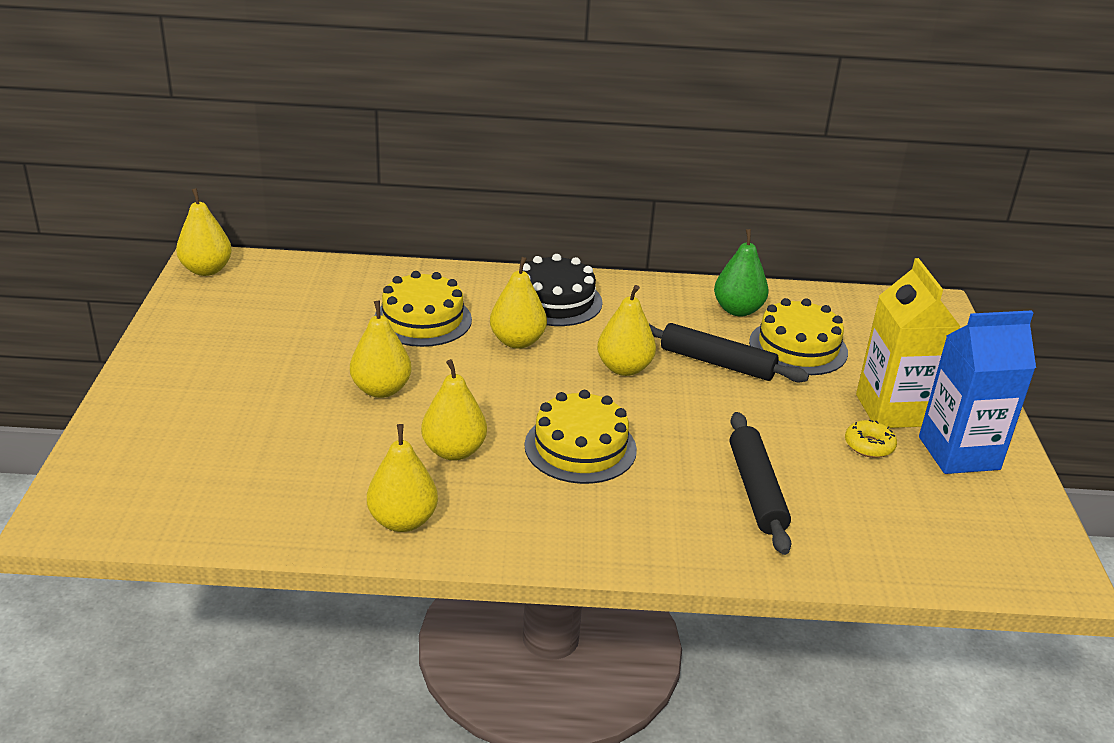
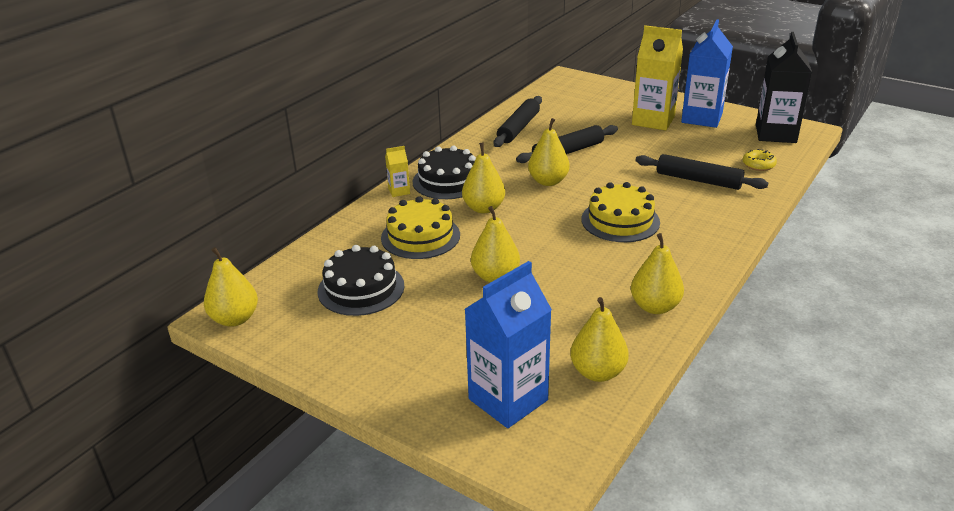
camera: 55 degrees left, 0 degrees up
(167, 459) = (508, 399): none -> blue carton
(299, 316) = (361, 288): none -> black cake
(454, 451) = (591, 267): yellow pear -> yellow pear (597, 372)
(503, 278) = (399, 191): none -> yellow carton
(738, 310) = (518, 128): green pear -> black rolling pin
(798, 347) = (573, 124): yellow cake -> none
(869, 445) = (679, 137): yellow donut -> yellow donut (758, 165)
(997, 540) = (775, 134): none -> black carton

